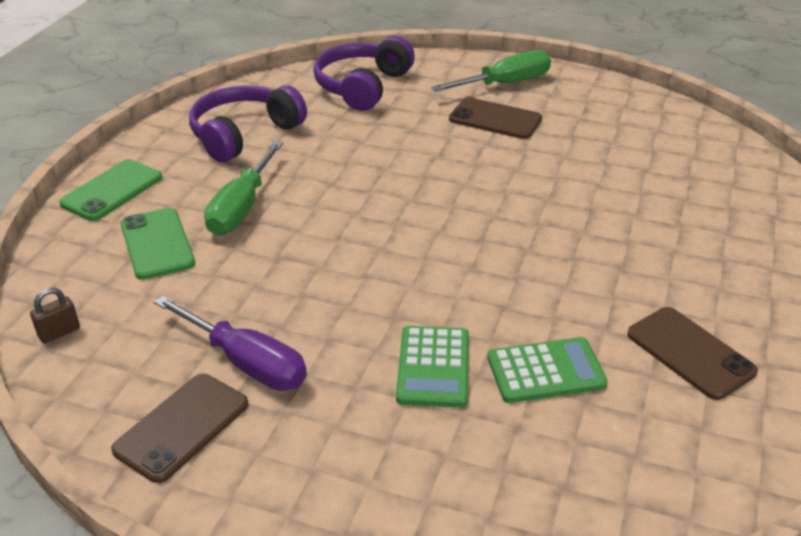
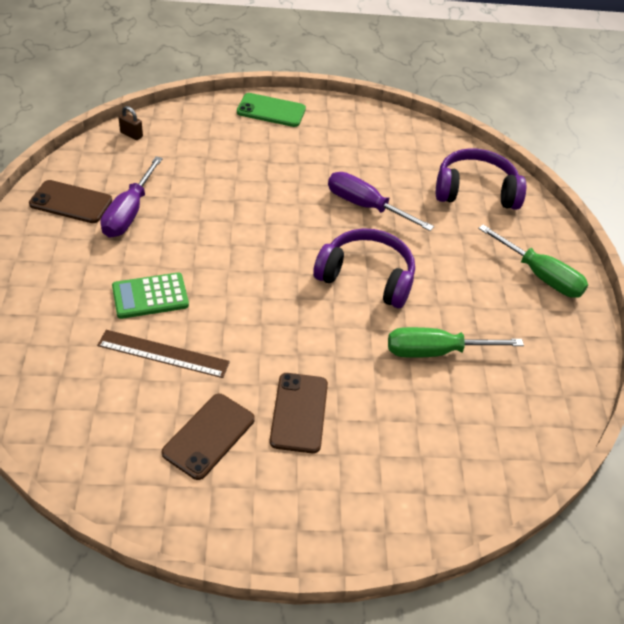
camera: 65 degrees right, 10 degrees up
(157, 244) = (225, 145): green phone -> none
(242, 207) = (280, 170): green screwdriver -> green screwdriver (436, 351)
(244, 135) = (368, 148): purple headphones -> purple headphones (366, 277)
(348, 159) = (366, 206): none -> purple screwdriver
(495, 119) = (474, 278): brown phone -> brown phone (299, 412)
(546, 371) = (163, 354): green calculator -> brown ruler

